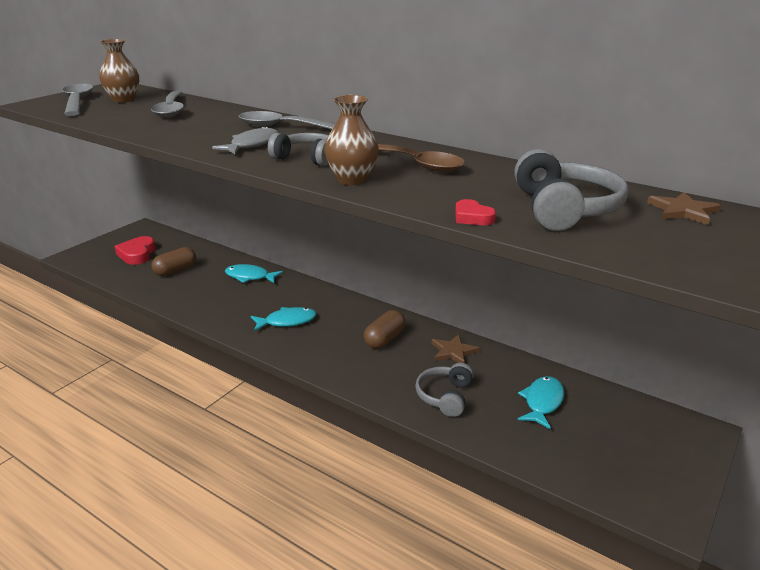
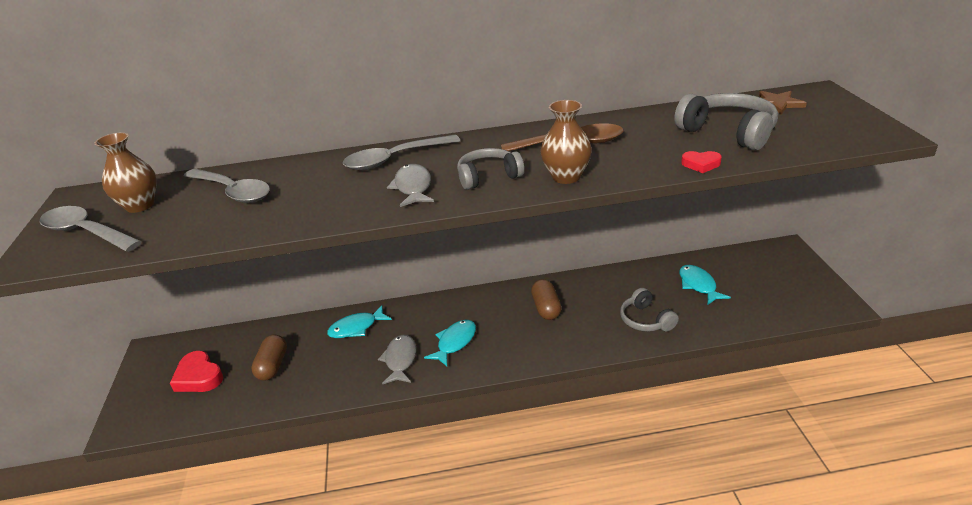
camera: 40 degrees left, 5 degrees up
(240, 310) = (400, 360): none -> grey fish
(453, 351) = (601, 287): brown star -> none

